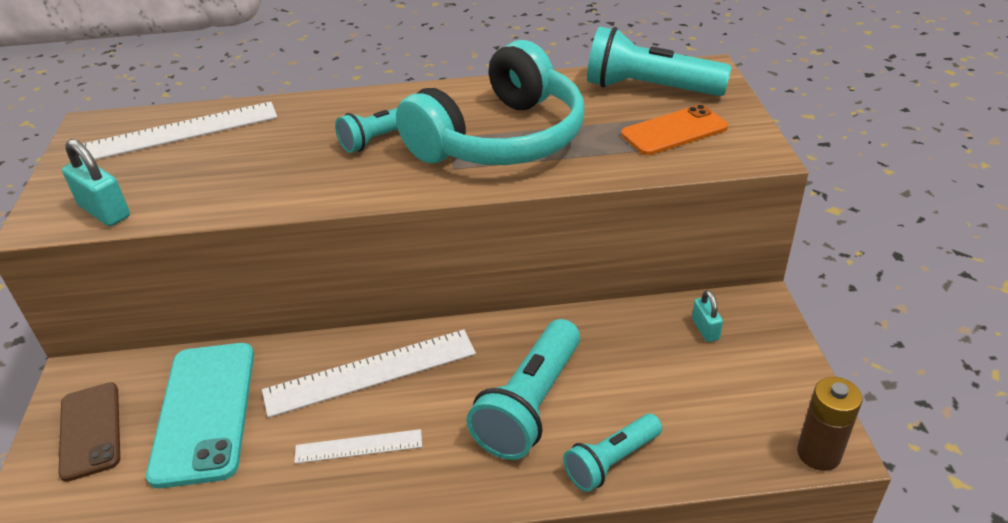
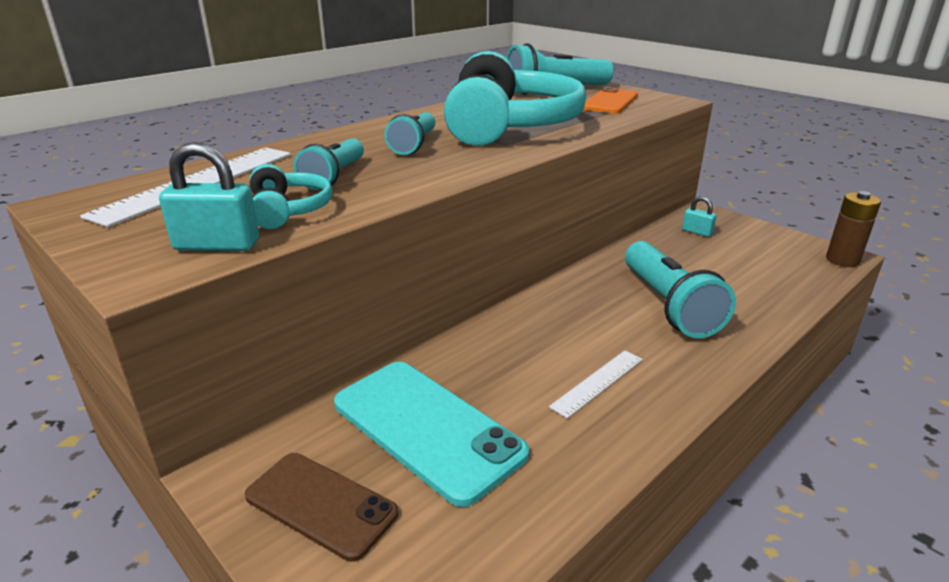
camera: 40 degrees left, 10 degrees down
(186, 191) = (288, 210): none -> turquoise headphones
(370, 372) = (529, 337): white ruler -> none
(611, 461) = (762, 310): turquoise flashlight -> turquoise flashlight (334, 177)

